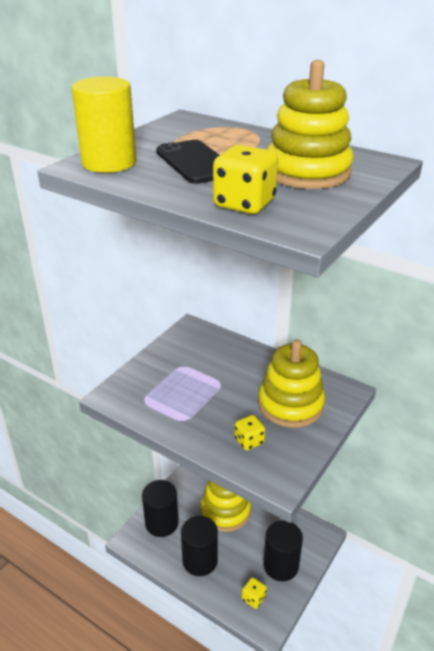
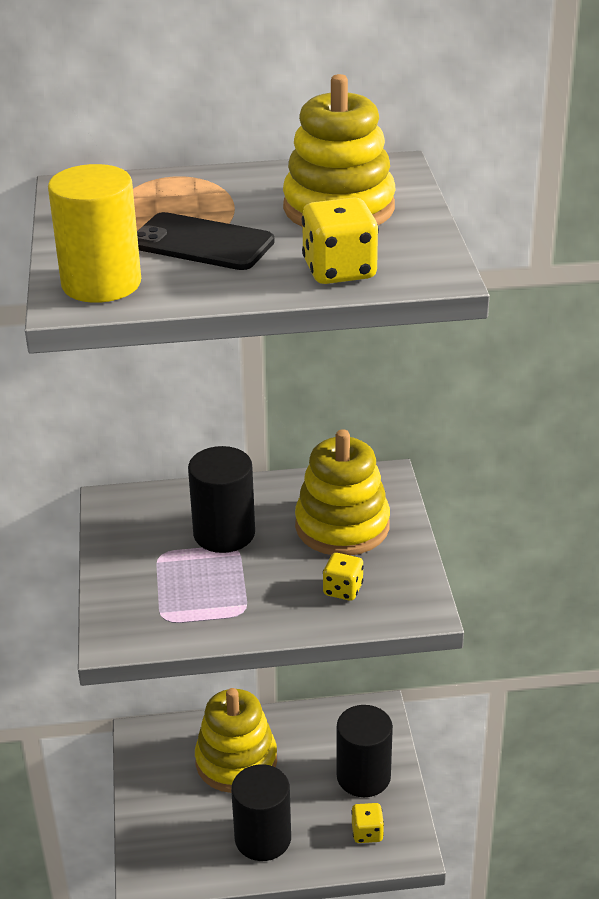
camera: 40 degrees left, 0 degrees up
(161, 523) = (167, 831): black cylinder -> black cylinder (224, 533)

